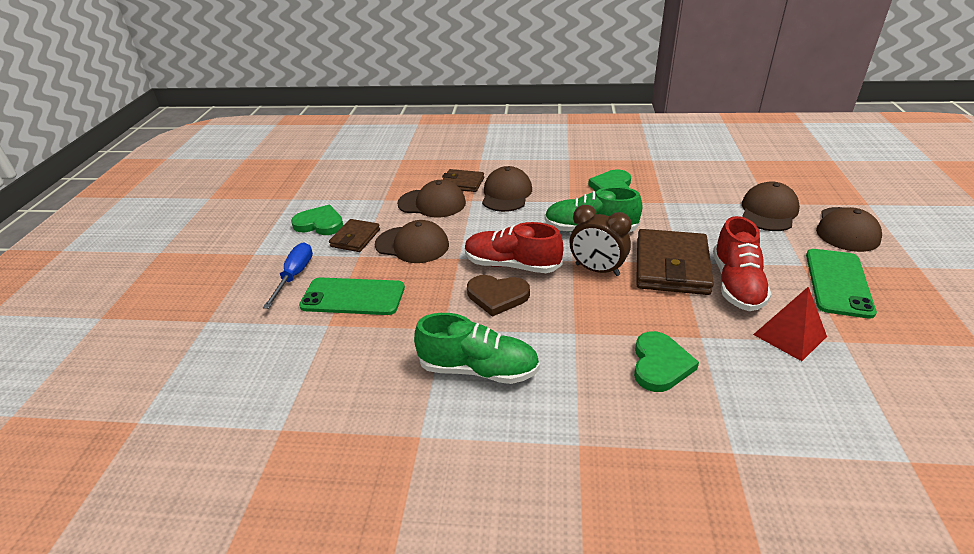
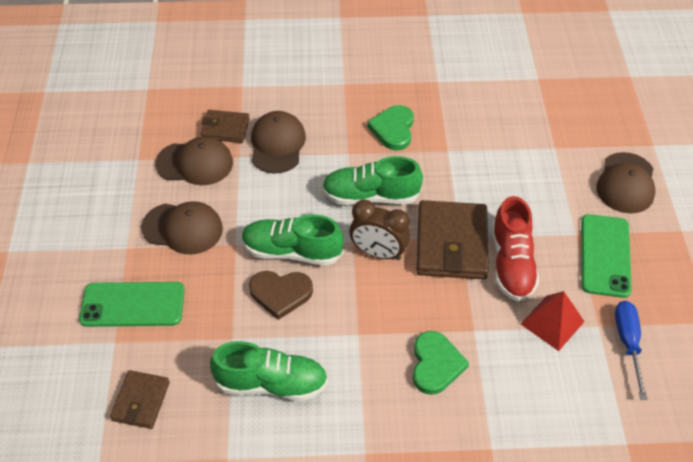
camera: 10 degrees left, 15 degrees up
(294, 276) = (63, 280): blue screwdriver -> blue screwdriver (628, 343)
(320, 224) = (72, 201): green heart -> none
(355, 238) = (117, 222): brown wallet -> brown wallet (141, 401)
(512, 265) = (292, 251): red shoe -> green shoe
(768, 211) = (553, 160): brown cap -> none

